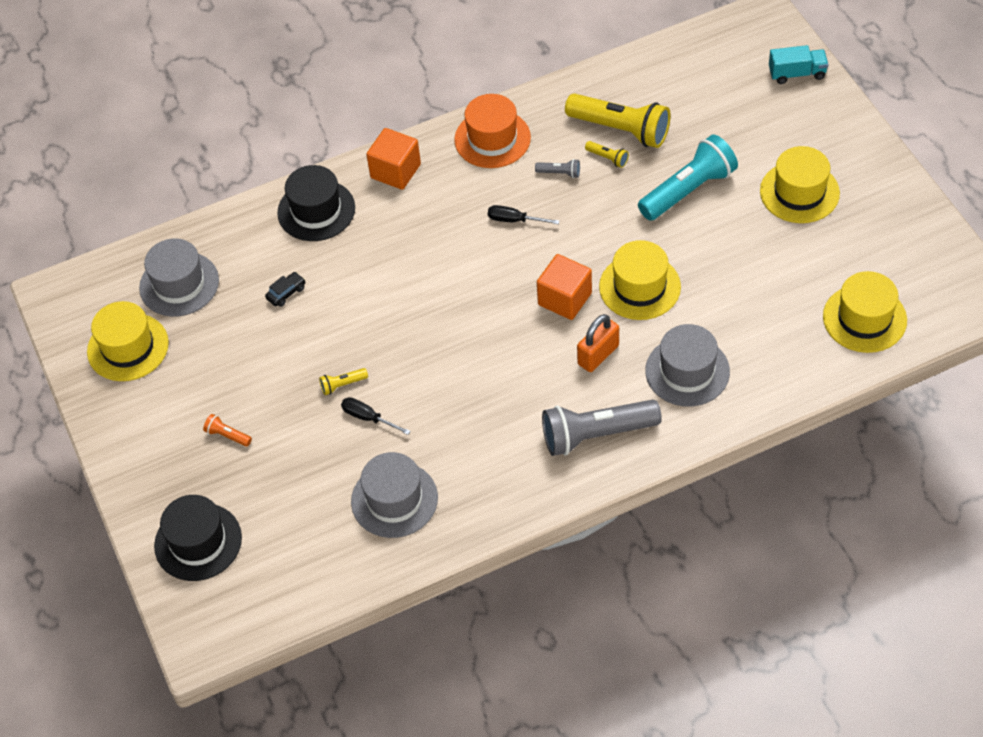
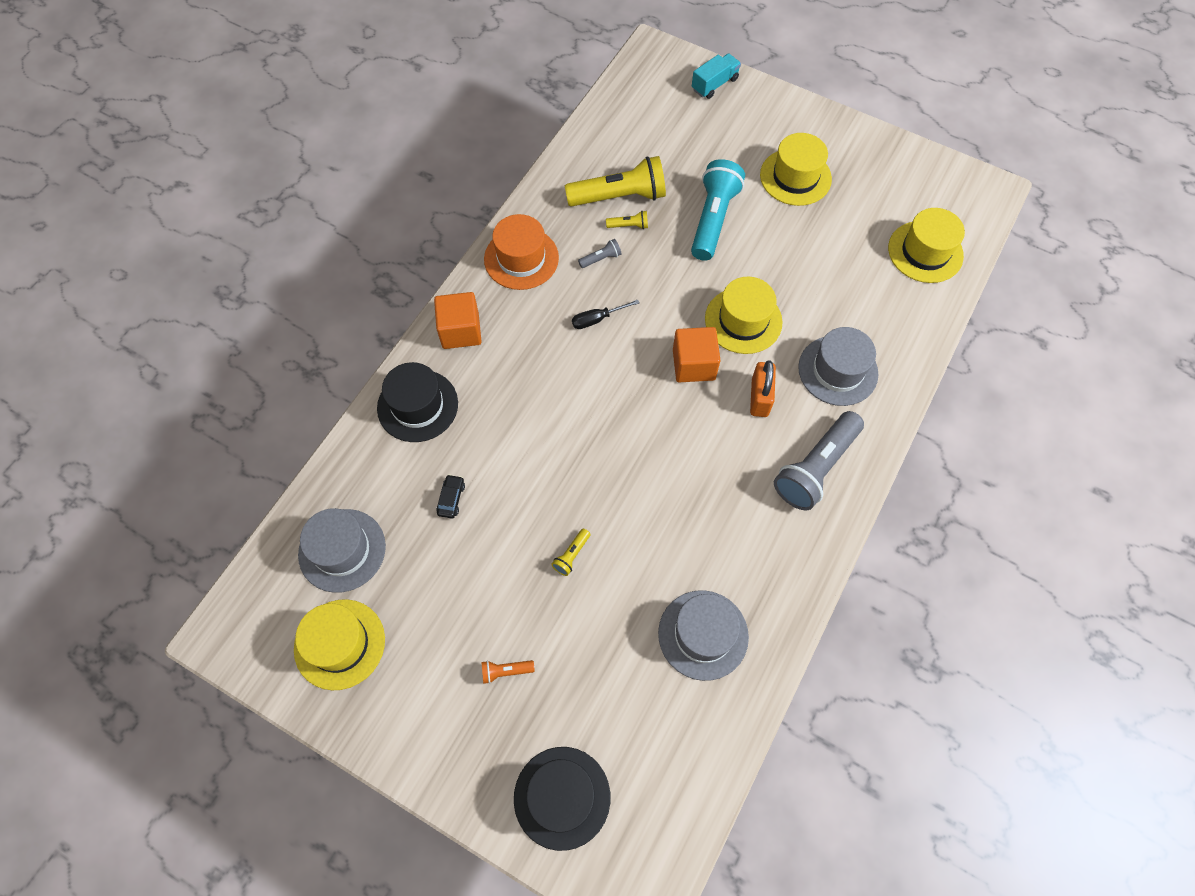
camera: 40 degrees left, 10 degrees up
(368, 418) = (618, 572): black screwdriver -> none

